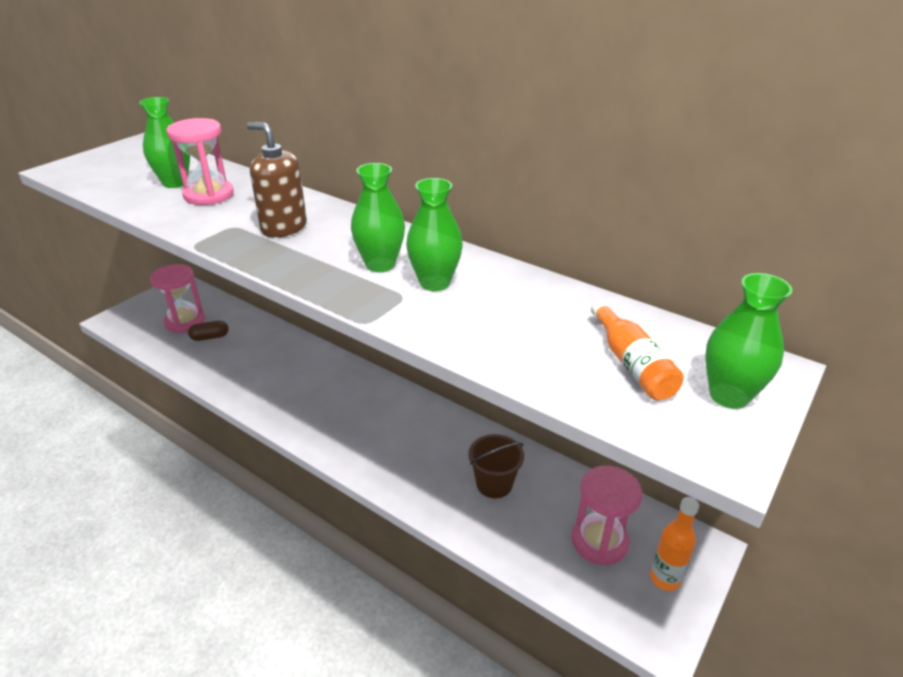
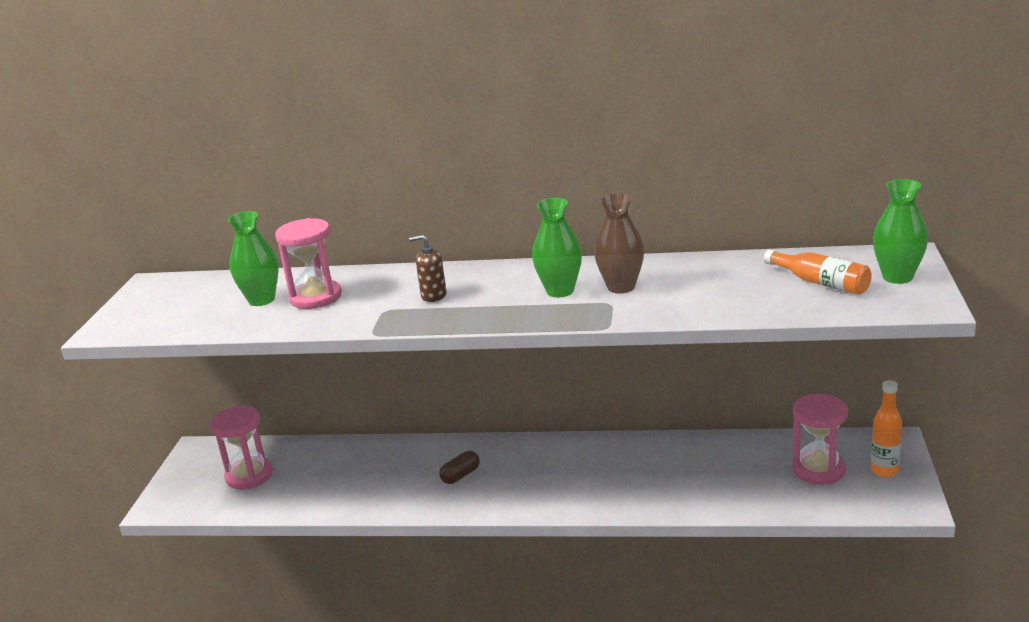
camera: 25 degrees left, 10 degrees down
(210, 337) = (297, 477): brown capsule -> brown capsule (460, 475)
(284, 227) = (433, 296): brown soap dispenser -> brown soap dispenser, size x0.63
(434, 283) = (621, 287): green vase -> brown vase
(494, 484) = (702, 470): brown bucket -> none

